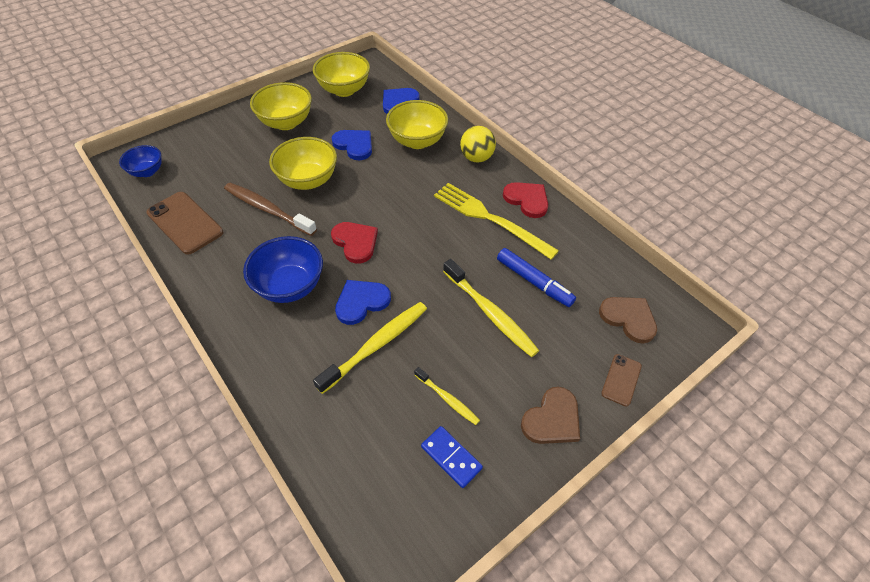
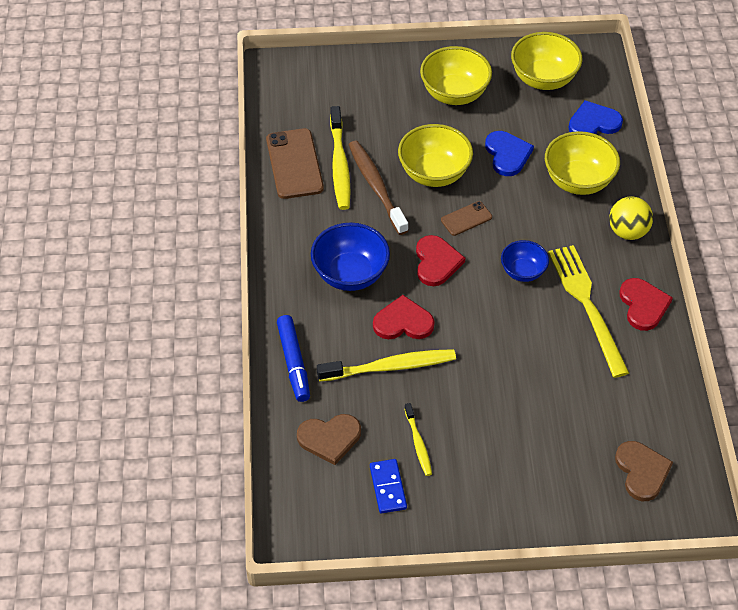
camera: 35 degrees right, 0 degrees up
(147, 171) = (289, 90): blue bowl -> blue bowl (523, 272)
(361, 302) = (403, 322): blue heart -> red heart
(490, 313) = (512, 394): yellow toothbrush -> yellow toothbrush (339, 165)
(534, 282) = (578, 389): blue marker -> blue marker (294, 362)
(552, 419) = (494, 509): brown heart -> brown heart (329, 438)
(621, 380) = (584, 515): brown phone -> brown phone (466, 219)

